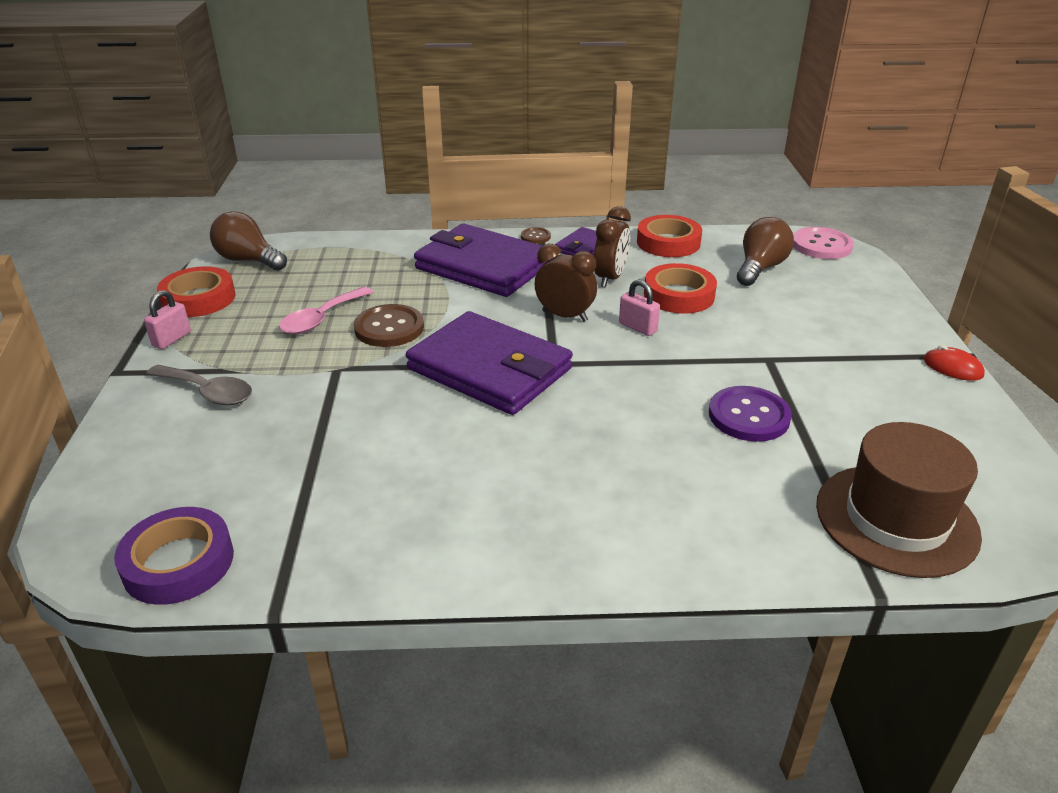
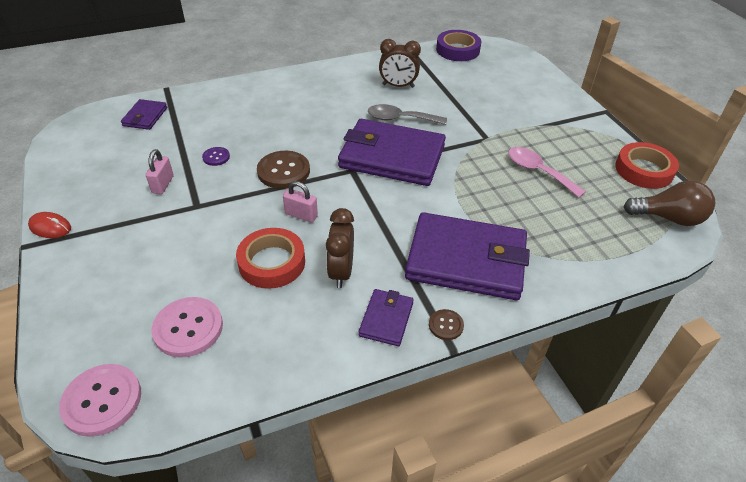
camera: 160 degrees right, 10 degrees up
(172, 339) = (609, 136): pink padlock -> pink padlock (163, 184)
(208, 392) = (540, 110): grey spoon -> grey spoon (400, 119)
(321, 319) = (538, 171): pink spoon -> pink spoon turned 60 degrees counterclockwise
(389, 328) = (484, 174): brown button -> brown button (283, 171)
(564, 316) = (363, 214): brown clock -> brown clock (398, 86)
(668, 242) = (294, 354): red tape -> none
(749, 416) = (216, 157): purple button -> purple button, size x0.52
(760, 268) = (188, 328): brown light bulb -> pink button
(896, 519) = (145, 117): brown hat -> purple wallet

